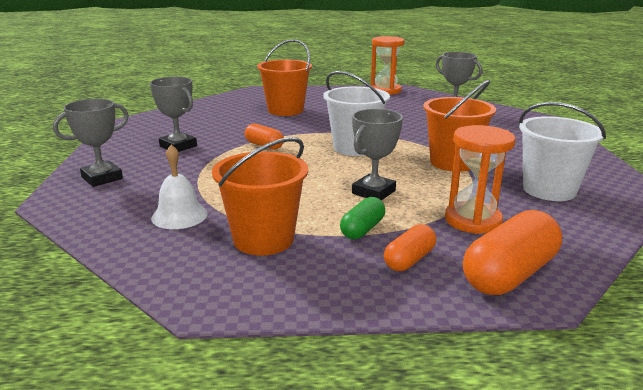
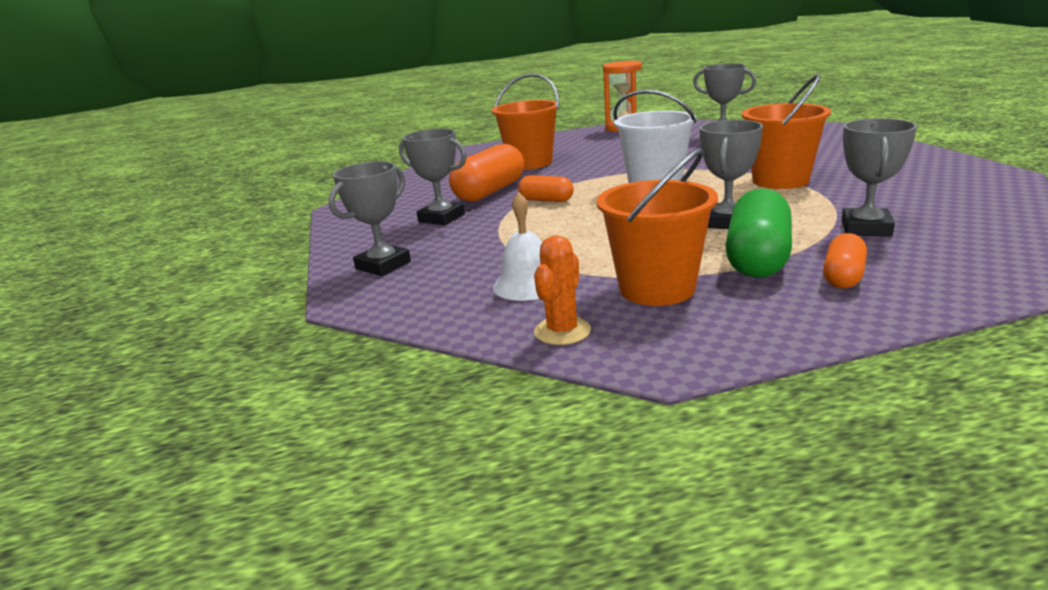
camera: 10 degrees left, 0 degrees up
(163, 260) = (562, 331): none -> orange cactus
(362, 229) = (757, 258): green capsule -> green capsule, size x1.77
(473, 220) = (866, 228): orange hourglass -> grey trophy
(509, 274) = (963, 269): orange capsule -> orange capsule (489, 192)
(549, 190) = (911, 188): white bucket -> none

